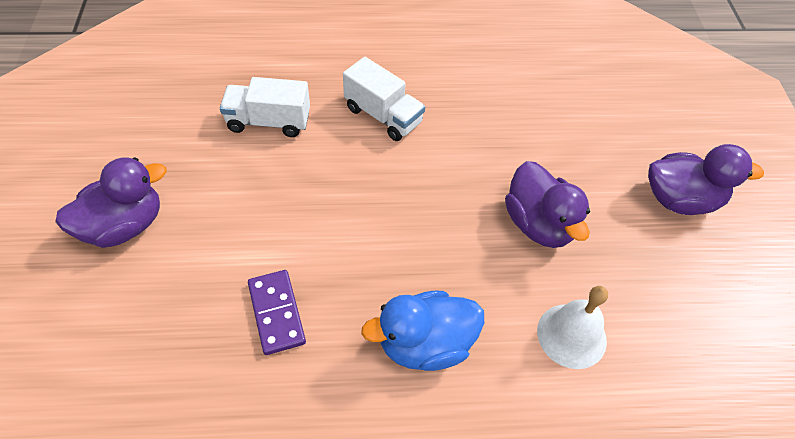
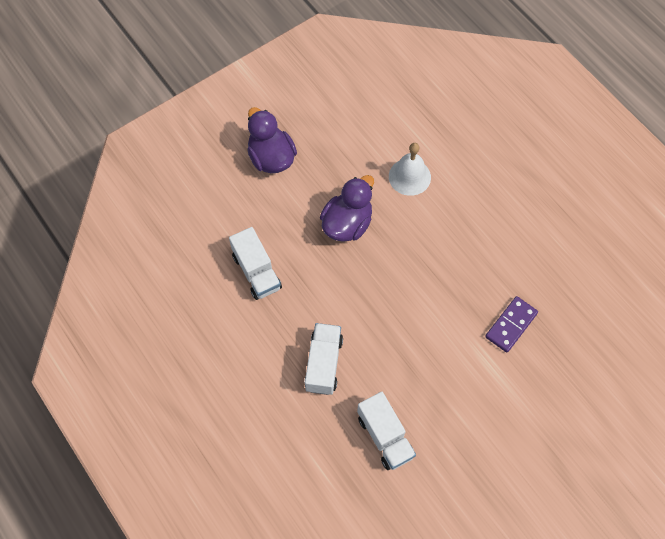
camera: 120 degrees left, 10 degrees up
(124, 226) = (530, 458): purple duck -> none
(425, 344) = (469, 241): blue duck -> none
(527, 115) = (256, 272): none -> white truck

